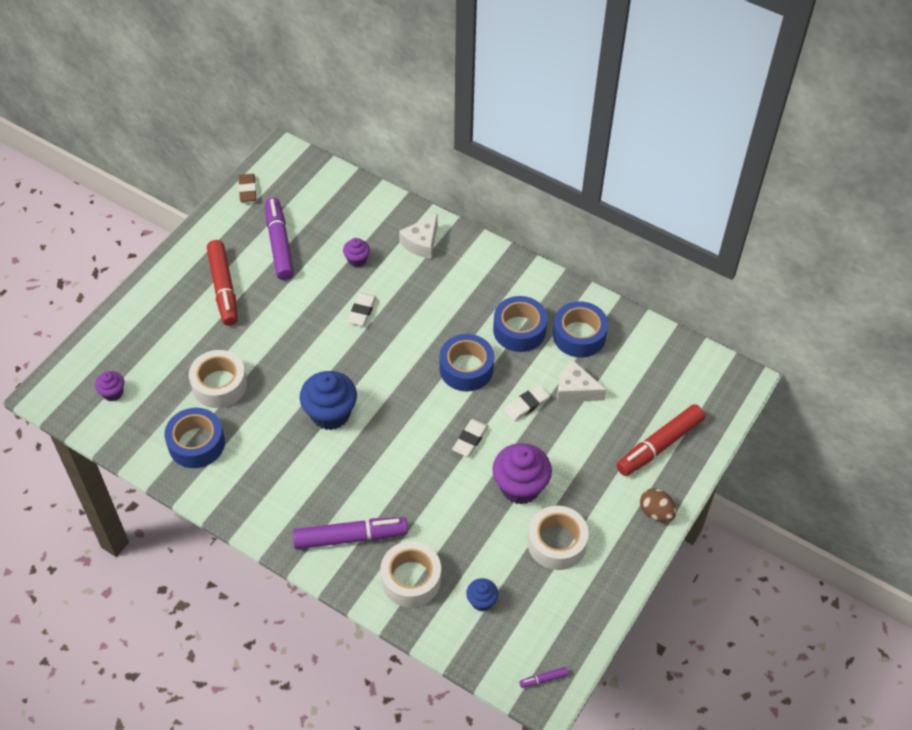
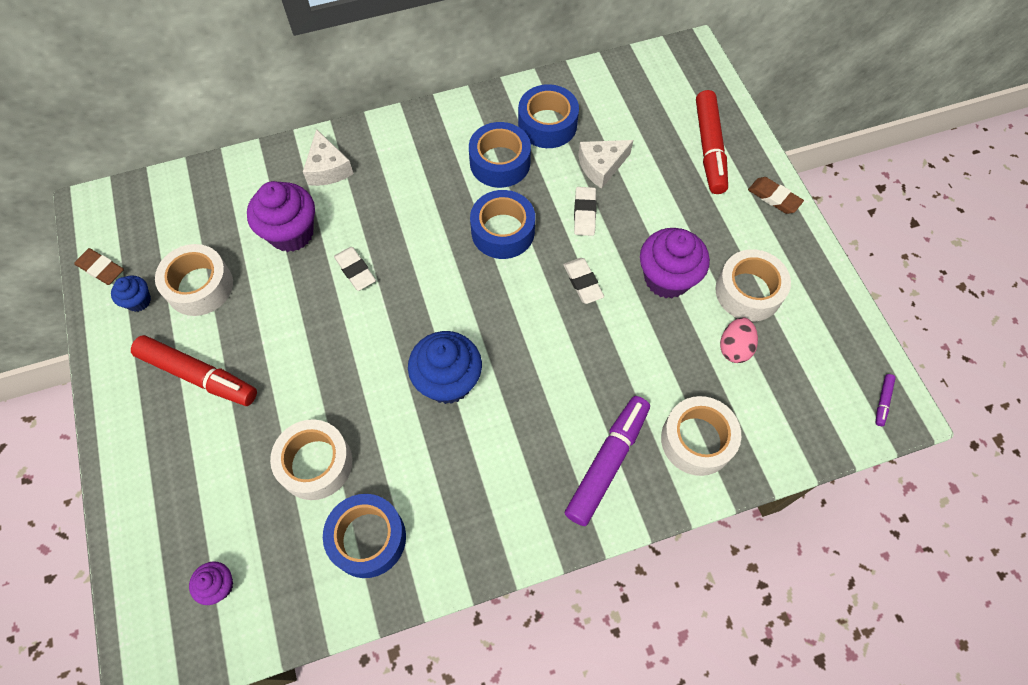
camera: 50 degrees left, 10 degrees up
(279, 244) = (199, 286): purple marker -> white tape
(357, 260) = (291, 233): purple cupcake -> purple cupcake, size x1.94
(481, 601) = (765, 395): blue cupcake -> blue cupcake (138, 301)
(502, 560) = (734, 348): none -> pink egg
(656, 512) = (774, 197): brown egg -> brown eraser

